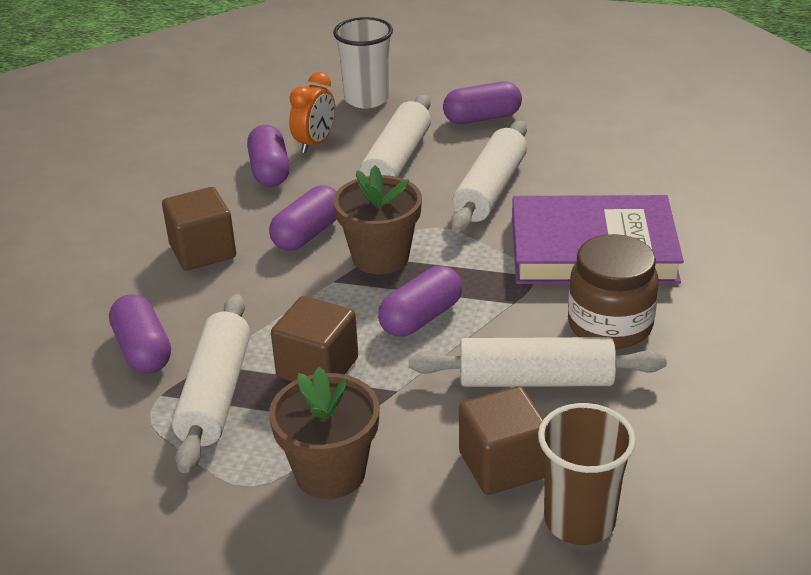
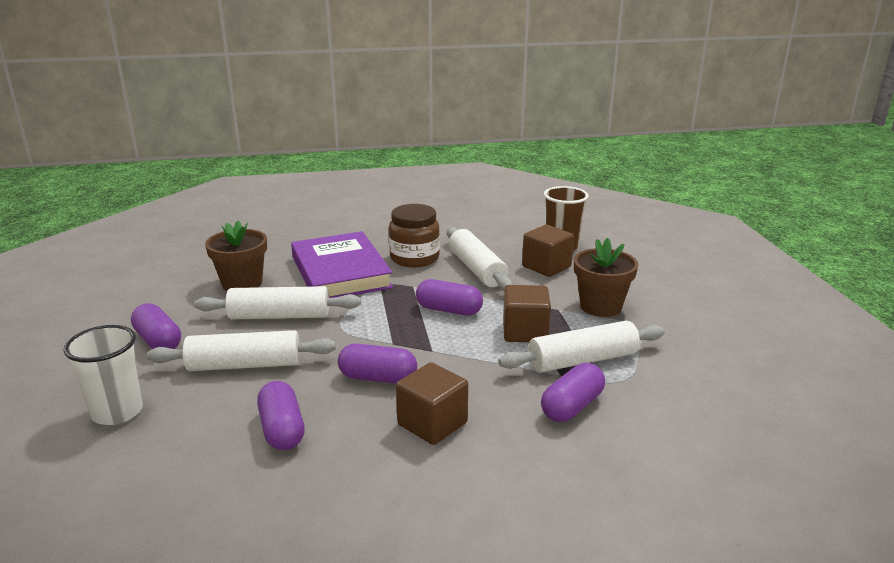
camera: 115 degrees left, 10 degrees down
(270, 171) = (282, 430): purple capsule -> purple capsule turned 75 degrees counterclockwise
(315, 143) = (220, 418): orange clock -> none
(380, 257) = (391, 339): brown flower pot -> brown flower pot (242, 284)

